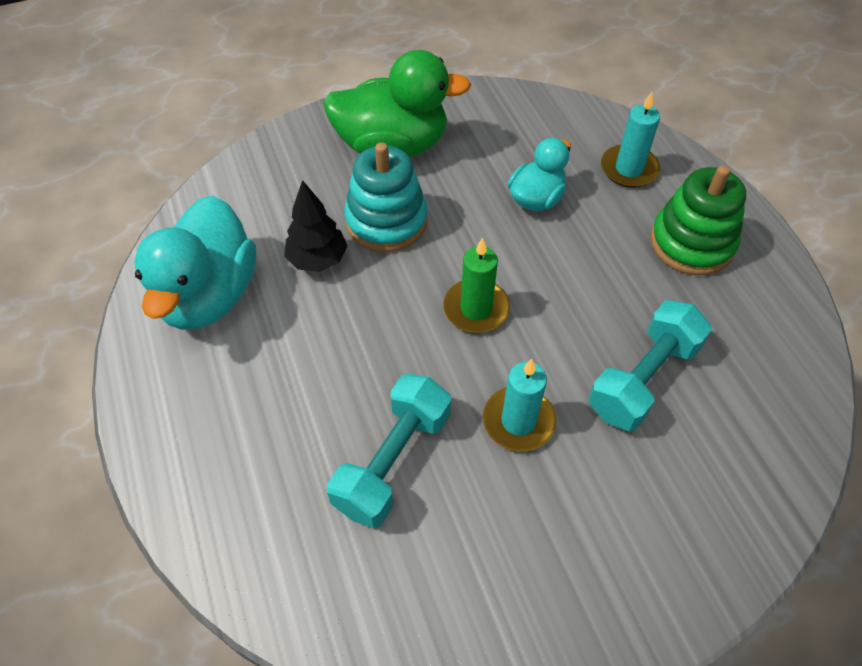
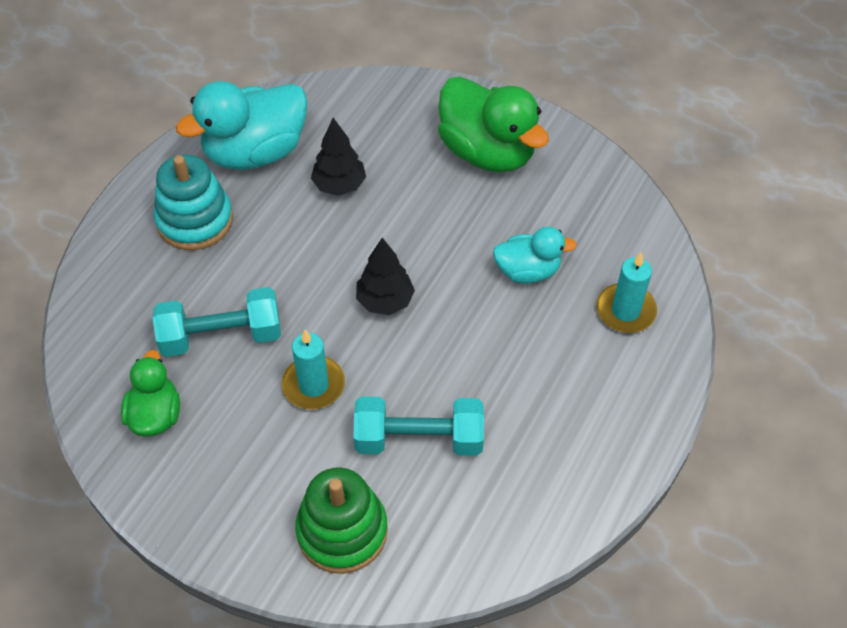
camera: 50 degrees right, 0 degrees up
(386, 221) = (412, 198): turquoise stacking toy -> turquoise stacking toy (195, 220)
(434, 585) = (155, 415): none -> green duck
(476, 309) = (385, 301): green candle -> black tree
(692, 243) = (587, 398): green stacking toy -> green stacking toy (342, 531)

